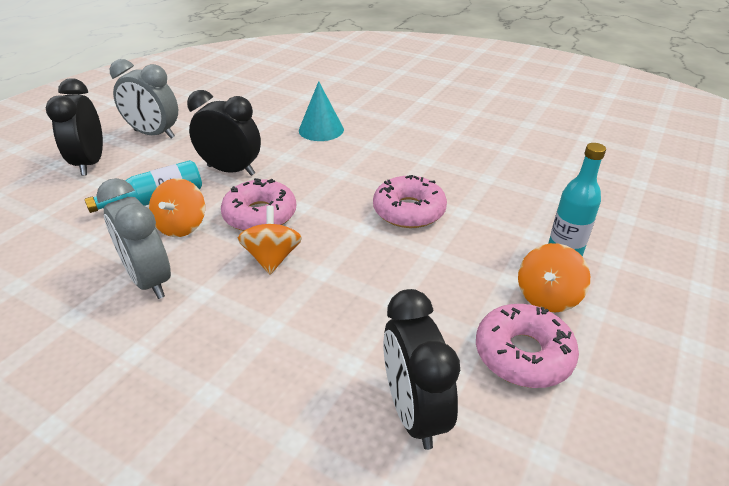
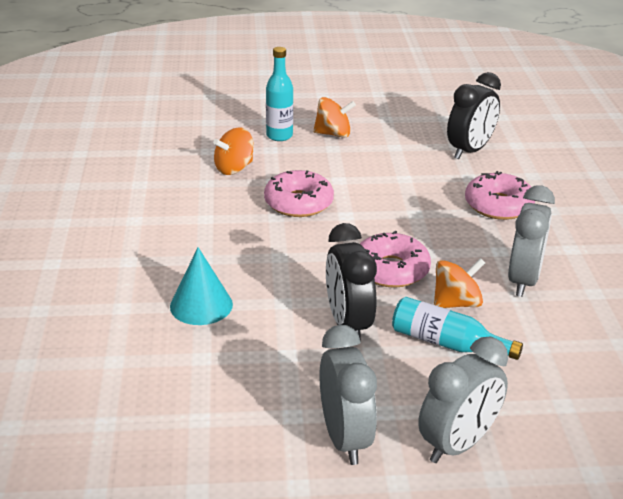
camera: 125 degrees left, 5 degrees down
(90, 163) = (457, 444): black clock -> grey clock
(272, 258) = (429, 239): orange spinning top -> orange spinning top (234, 168)
(523, 354) = (390, 132): pink donut -> pink donut (498, 205)

